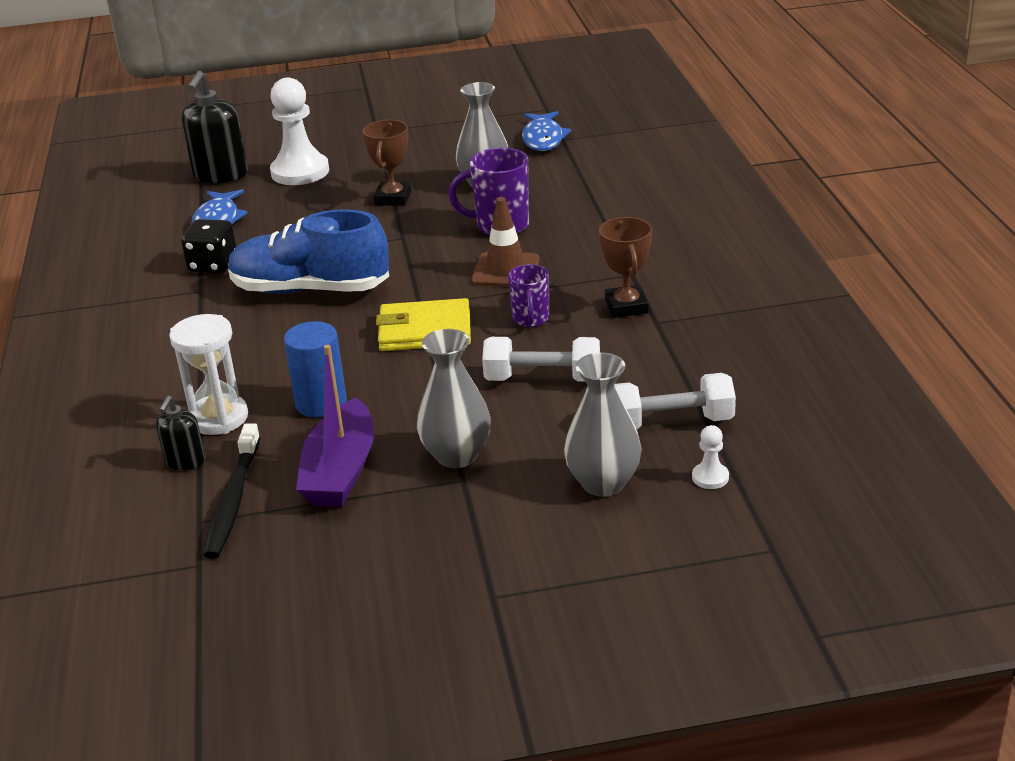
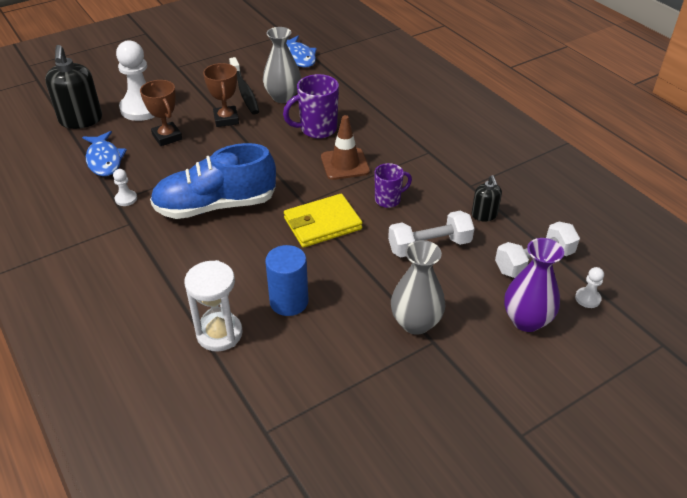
camera: 25 degrees left, 10 degrees up
(185, 461) = (218, 380): black soap dispenser -> black soap dispenser (484, 215)
(213, 265) = (126, 199): black dice -> white pawn
(233, 500) = (280, 405): black toothbrush -> black toothbrush (244, 91)
(340, 471) = (343, 357): purple boat -> none
(531, 319) = (388, 200): purple mug -> purple mug turned 90 degrees counterclockwise
(603, 483) = (526, 320): grey vase -> purple vase
(626, 306) = (443, 177): brown trophy -> brown trophy (167, 137)

